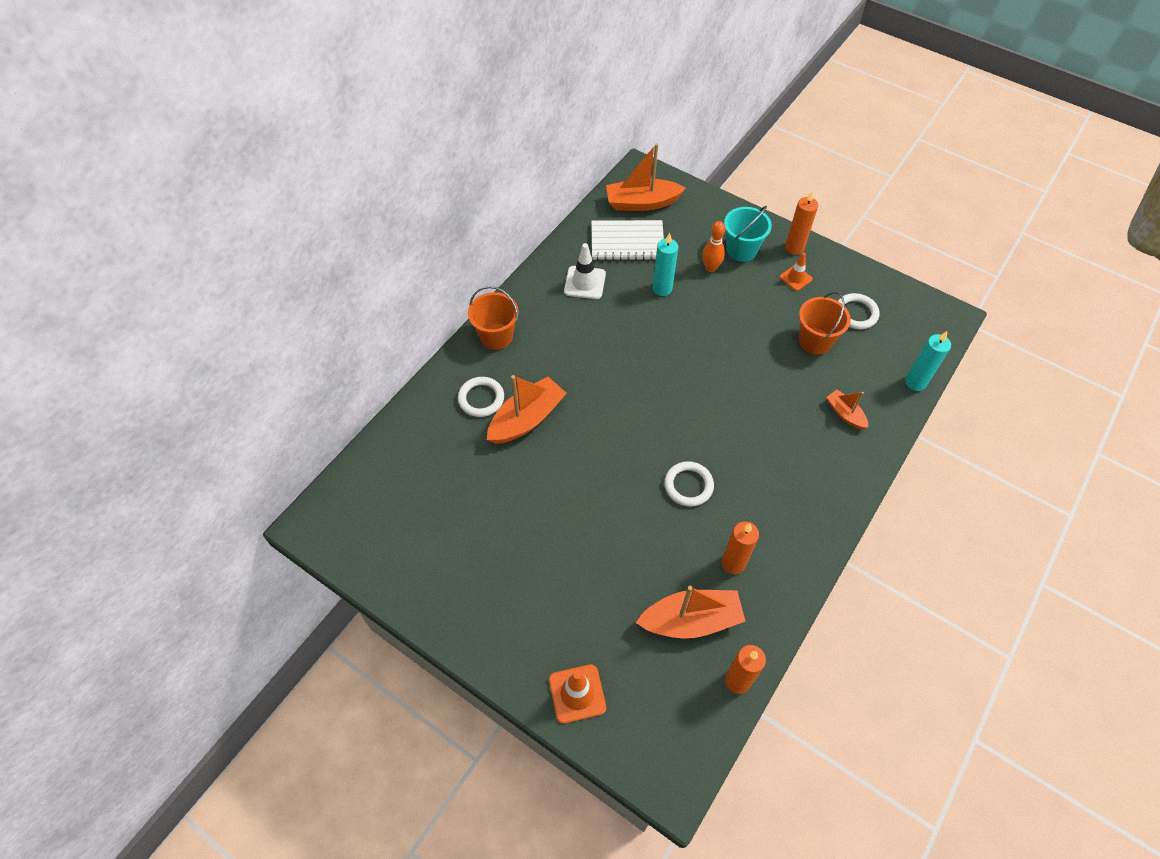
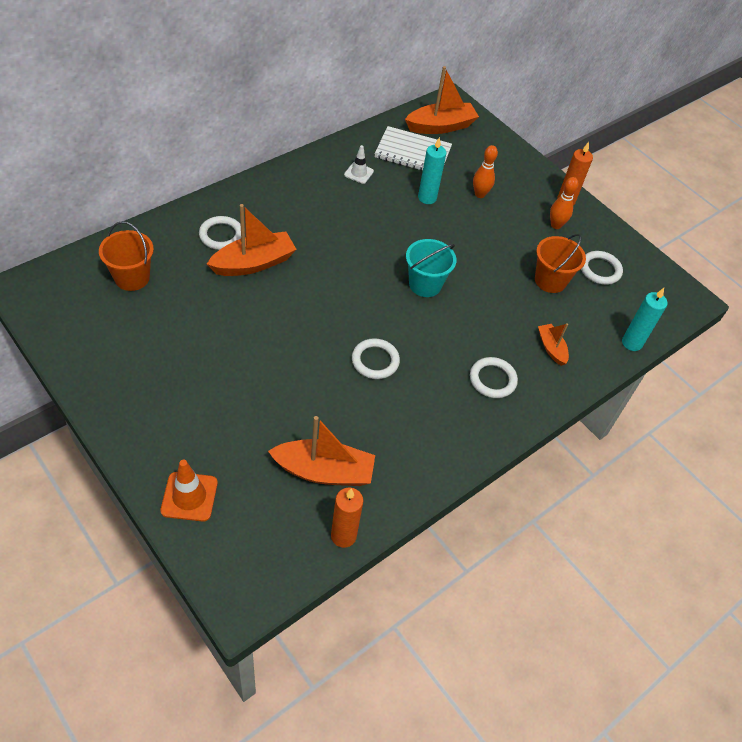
camera: 10 degrees right, 5 degrees down
(496, 336) = (259, 191): orange bucket -> orange bucket (132, 278)
(585, 283) = (358, 173): white traffic cone -> white traffic cone, size x0.66
(641, 203) = (441, 126): orange boat -> orange boat turned 150 degrees clockwise
(733, 563) = (386, 437): orange candle -> none
(741, 250) = (515, 188): turquoise bucket -> turquoise bucket (425, 284)
(795, 278) = (556, 225): orange traffic cone -> orange bowling pin
(805, 467) = (492, 379): none -> white ring

